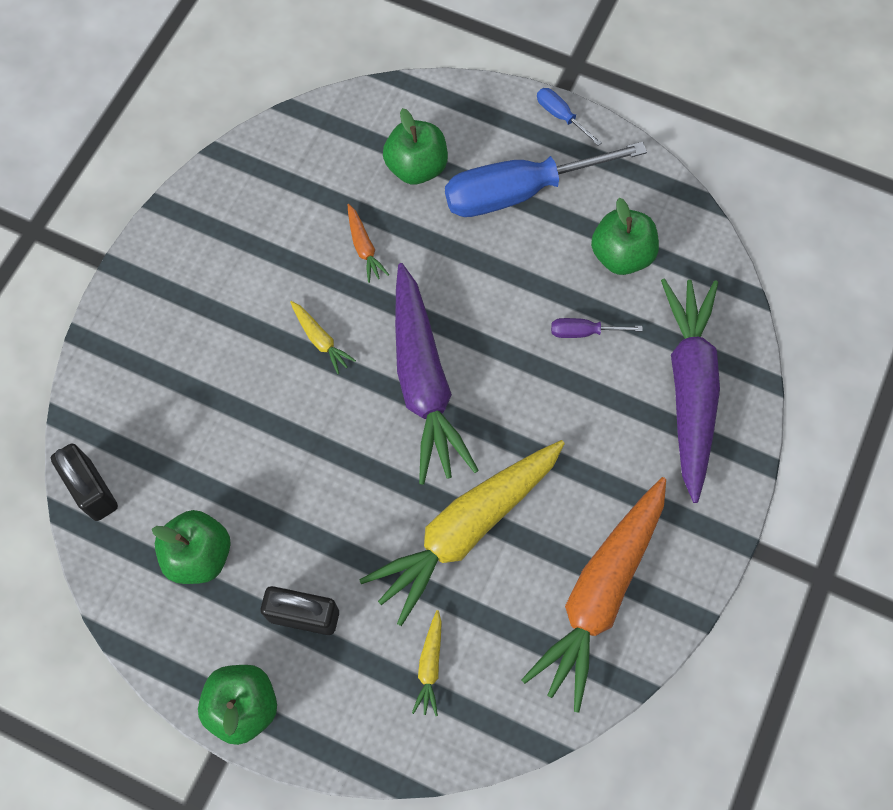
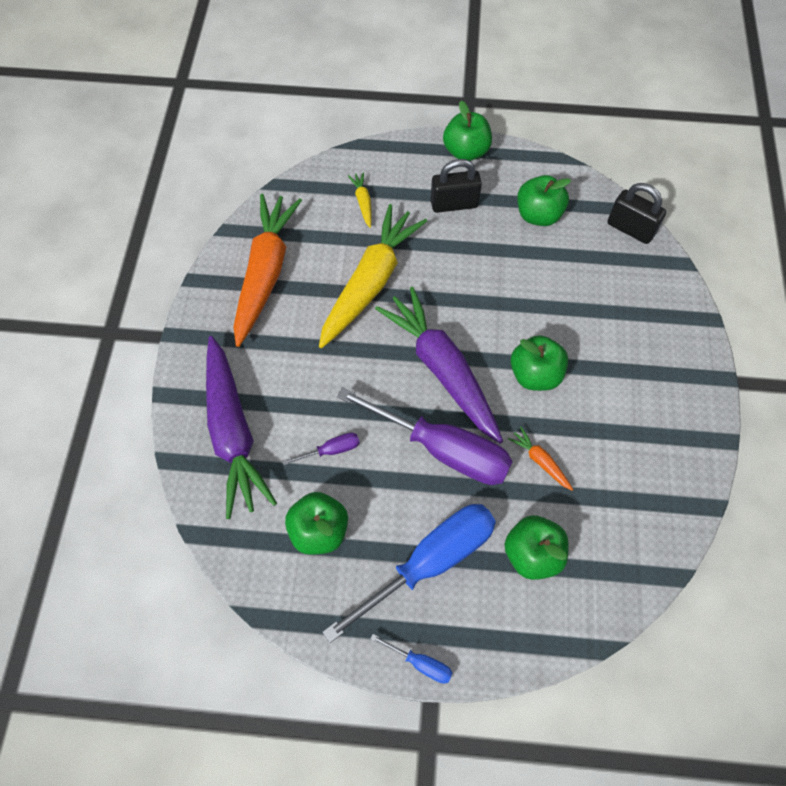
camera: 160 degrees right, 5 degrees down
(320, 340) = (535, 374): yellow carrot -> green apple
(460, 292) = (444, 450): none -> purple screwdriver

